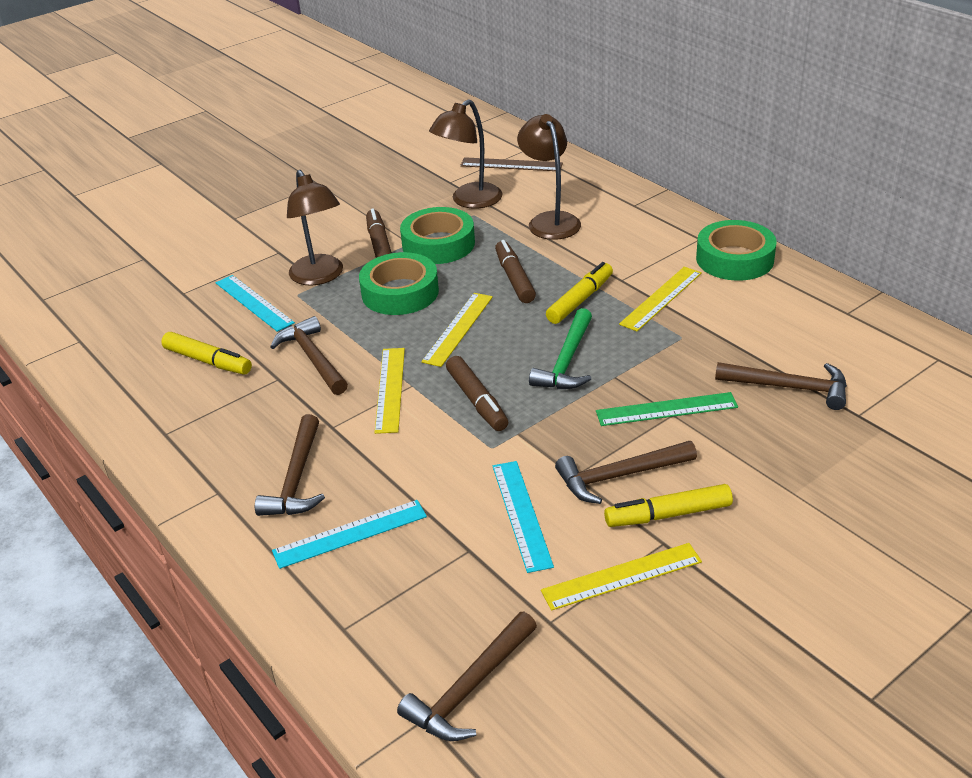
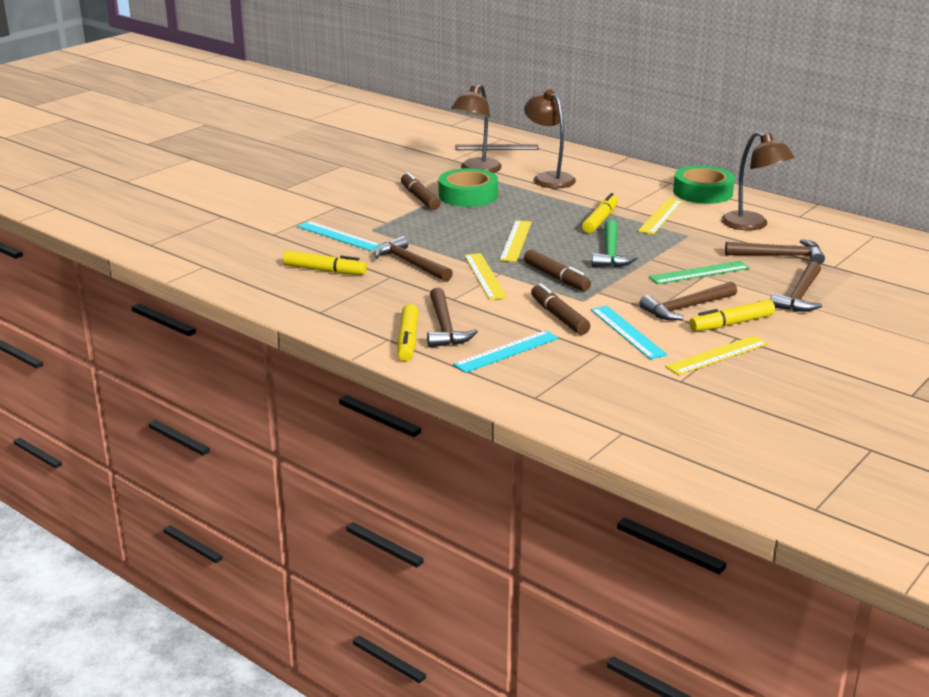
camera: 15 degrees left, 10 degrees down
(241, 497) = (408, 340): none -> yellow marker
(320, 277) = (383, 218): brown lamp -> brown lamp (752, 225)
(400, 292) = (455, 224): green tape -> none
(469, 688) = (644, 416): brown hammer -> brown hammer (799, 296)
(514, 278) = (542, 211): brown marker -> brown marker (559, 317)

